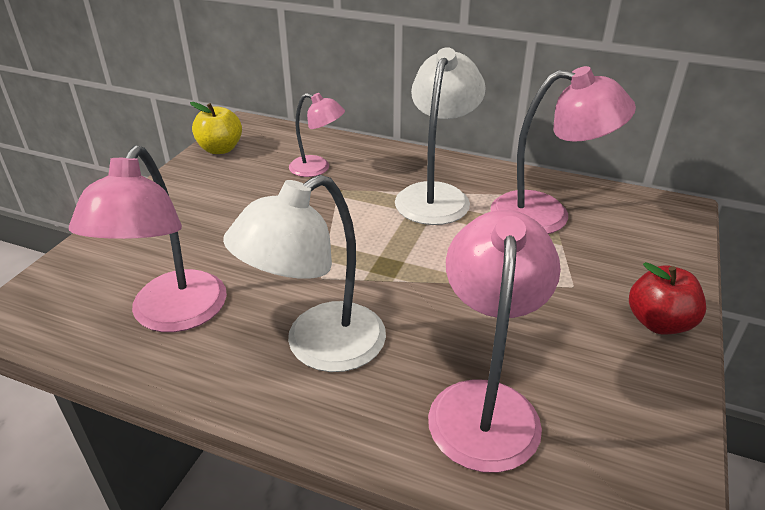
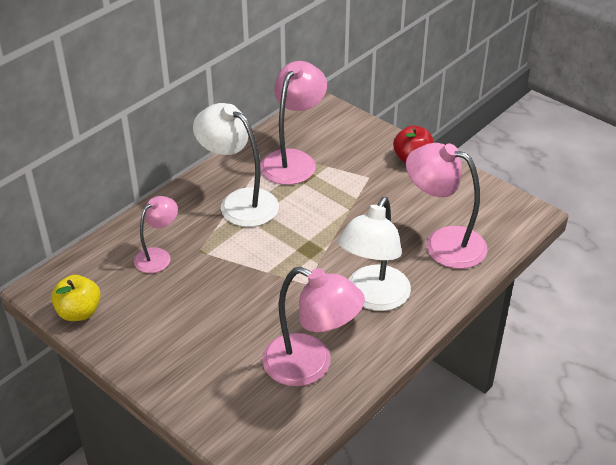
camera: 70 degrees left, 5 degrees up
(318, 347) = (373, 298): white lamp -> white lamp turned 45 degrees clockwise

